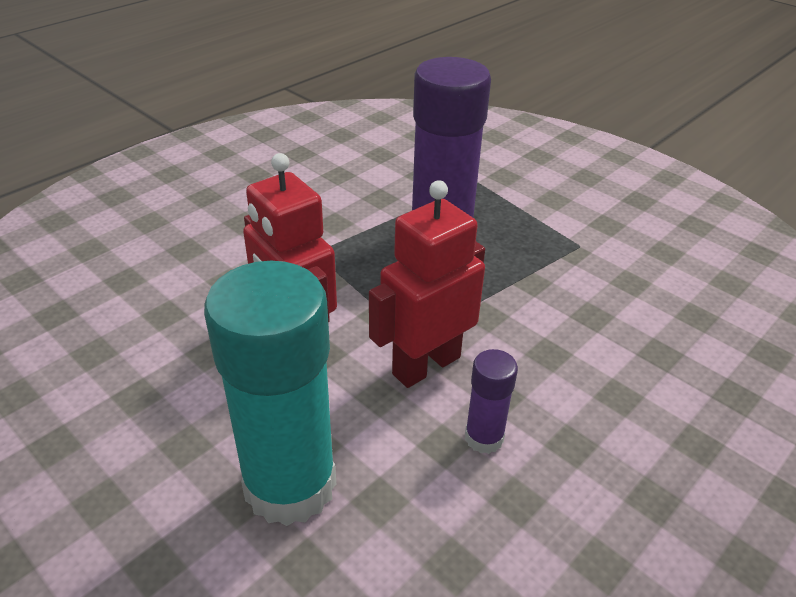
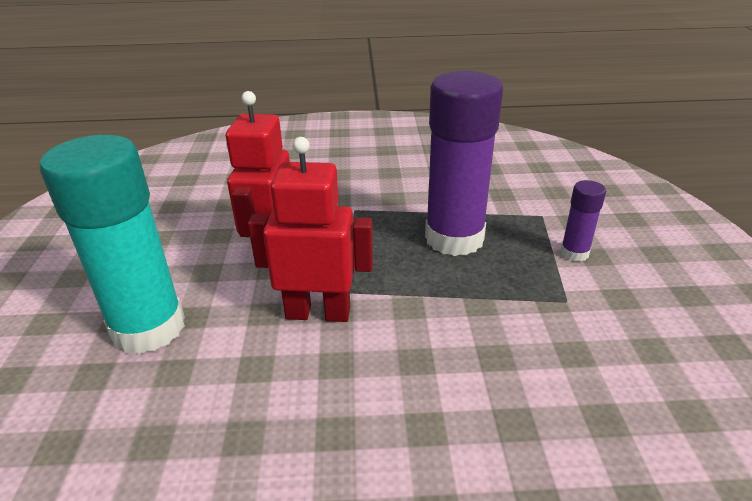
camera: 45 degrees right, 5 degrees down
(484, 438) = (284, 382): purple glue stick -> purple glue stick (574, 253)

